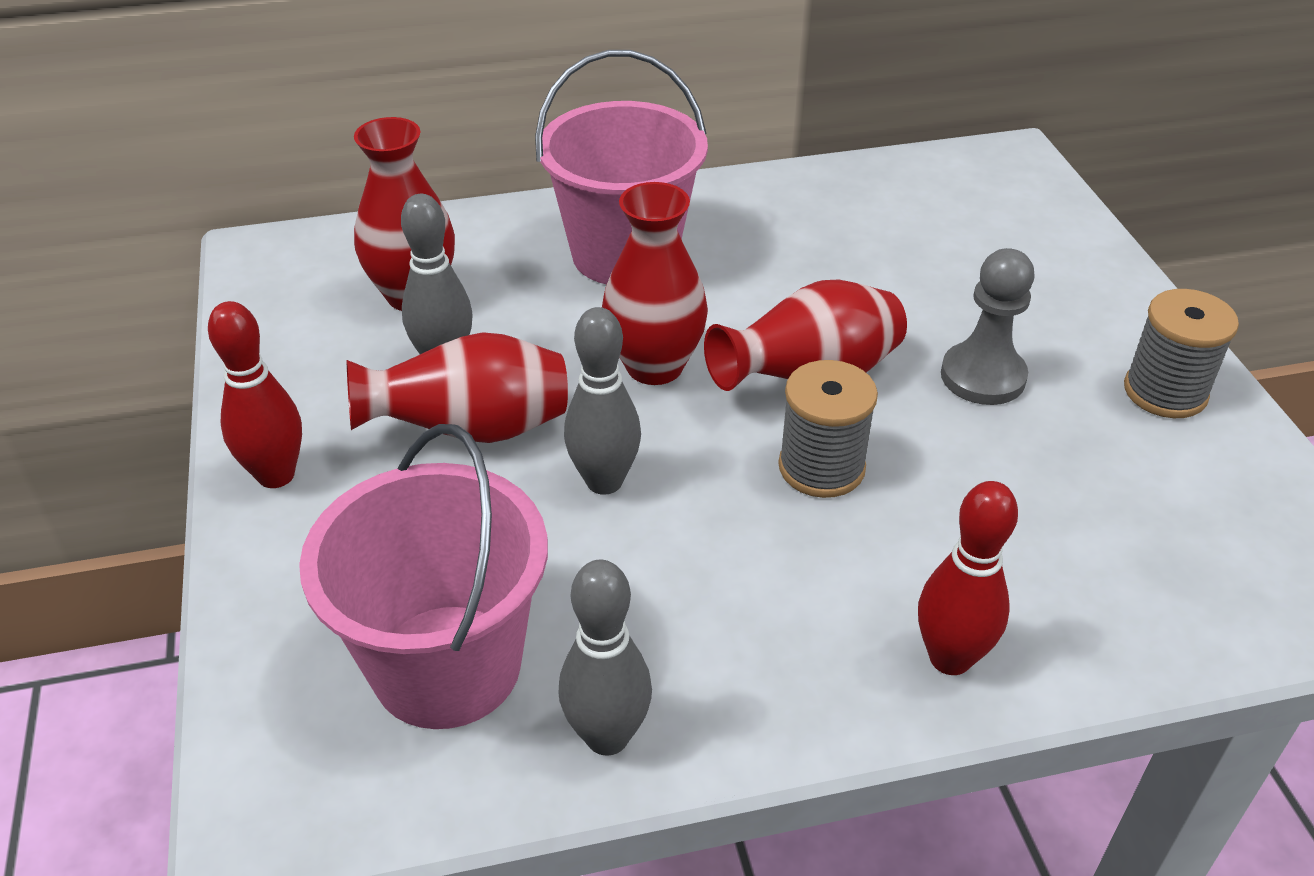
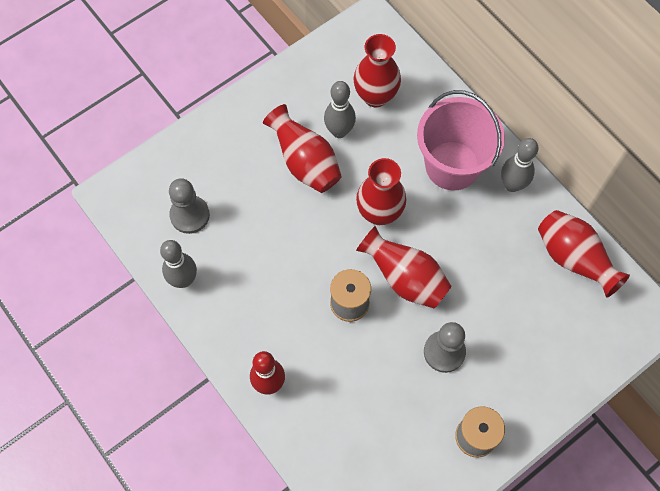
camera: 65 degrees right, 25 degrees up
(276, 475) = (248, 109): red bowling pin -> none
(447, 666) = (190, 215): pink bucket -> grey pawn
(604, 481) = (301, 224): grey bowling pin -> grey bowling pin (512, 185)
(877, 191) = (573, 259): none -> red vase

